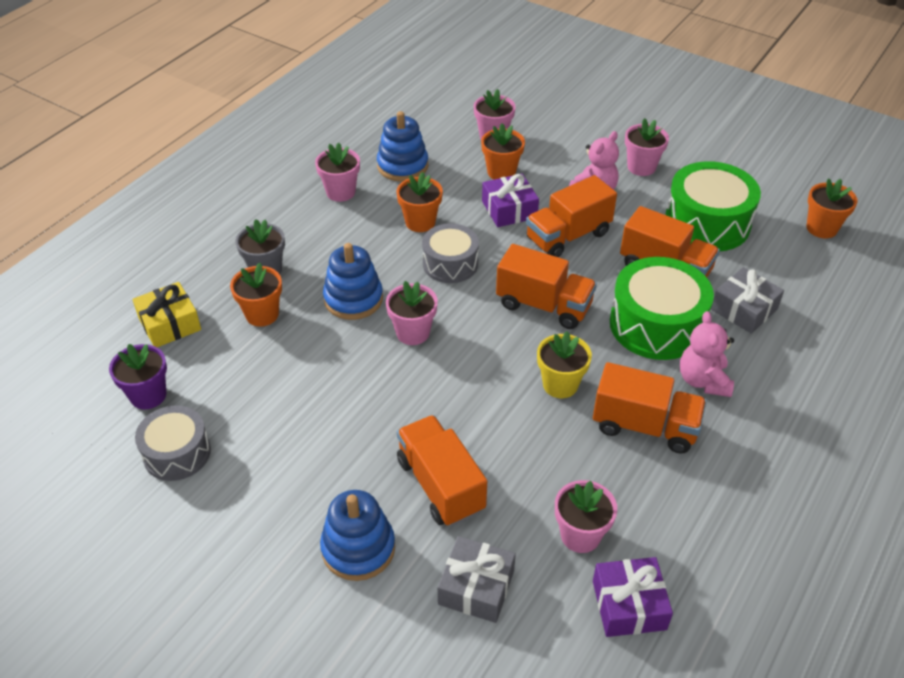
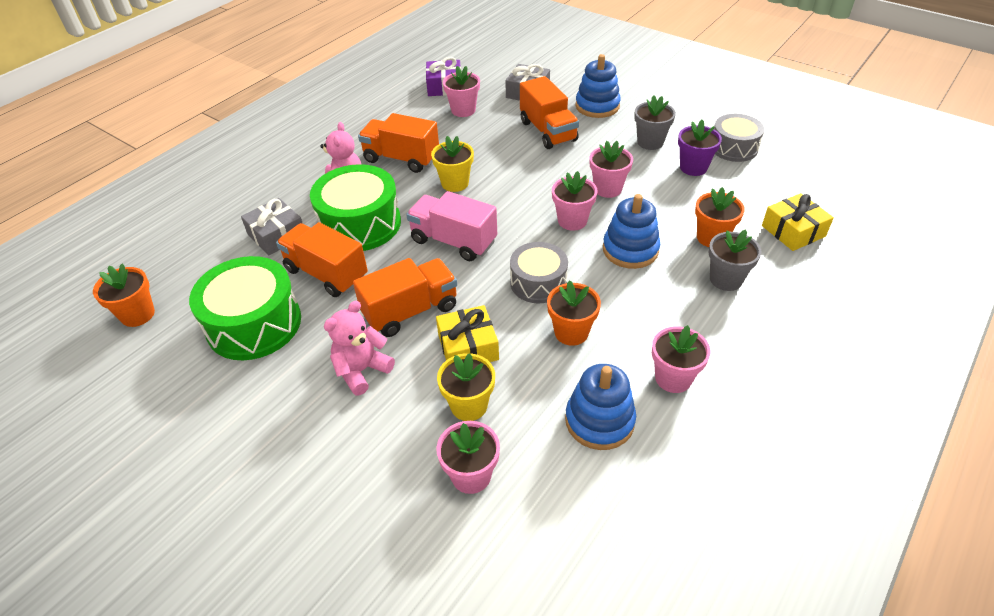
camera: 175 degrees left, 0 degrees up
(148, 395) = (777, 180): purple flower pot -> purple flower pot (693, 167)
(292, 463) = (650, 142): none -> grey flower pot
(501, 172) = (469, 405): orange flower pot -> yellow flower pot
(509, 209) = (468, 347): purple gift -> yellow gift
(544, 305) = (453, 241): orange truck -> pink truck
(641, 167) = (286, 409): pink flower pot -> pink flower pot (607, 189)

